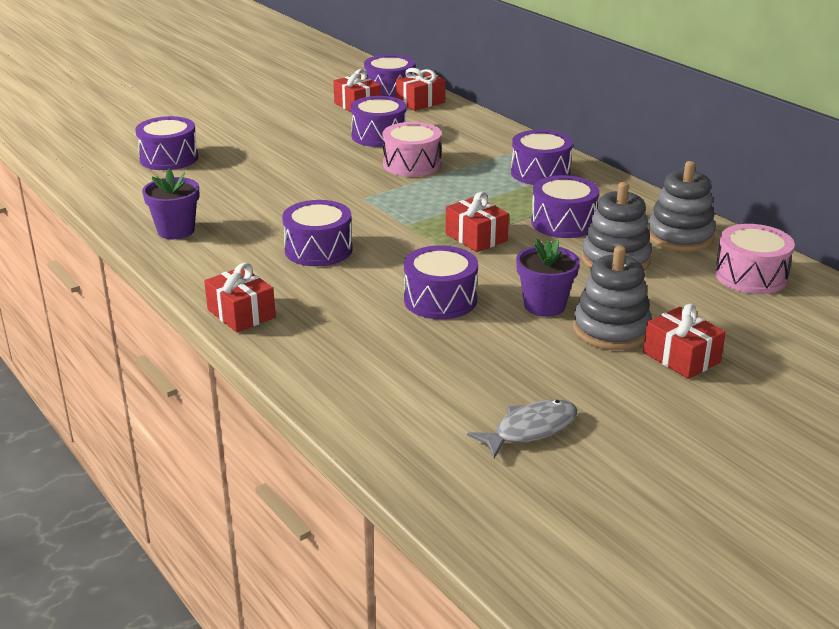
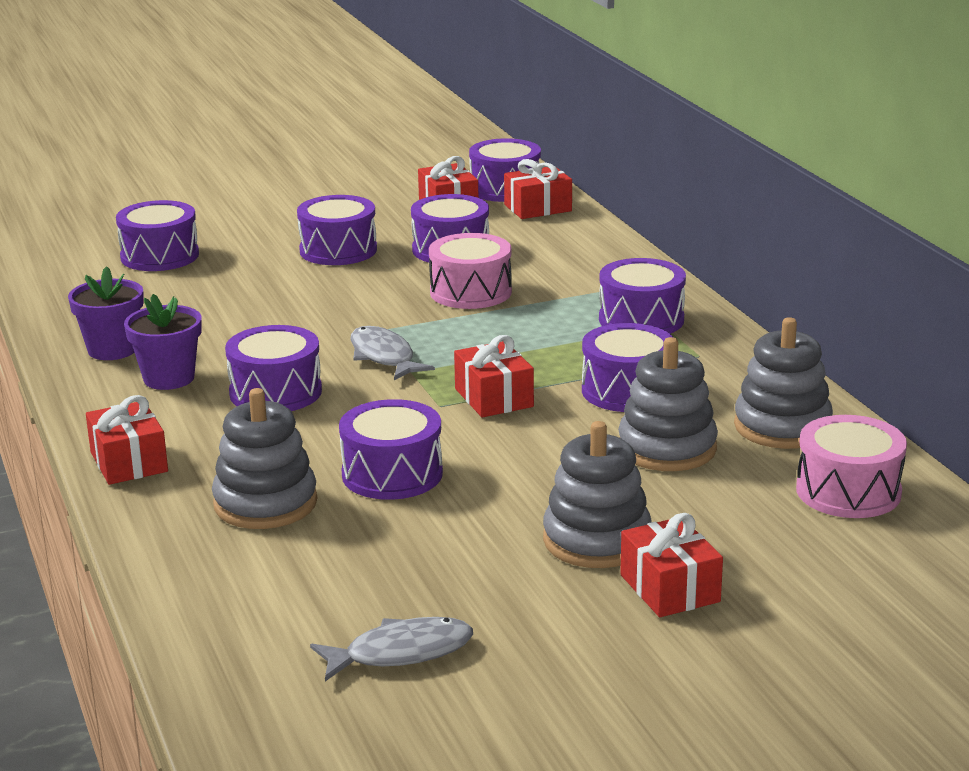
camera: 15 degrees right, 5 degrees down
(299, 143) = (338, 250): none -> purple drum
(363, 332) = (265, 503): none -> grey stacking toy
(380, 216) = (384, 357): none -> grey fish
(544, 306) = (526, 498): purple flower pot -> purple flower pot (169, 378)

